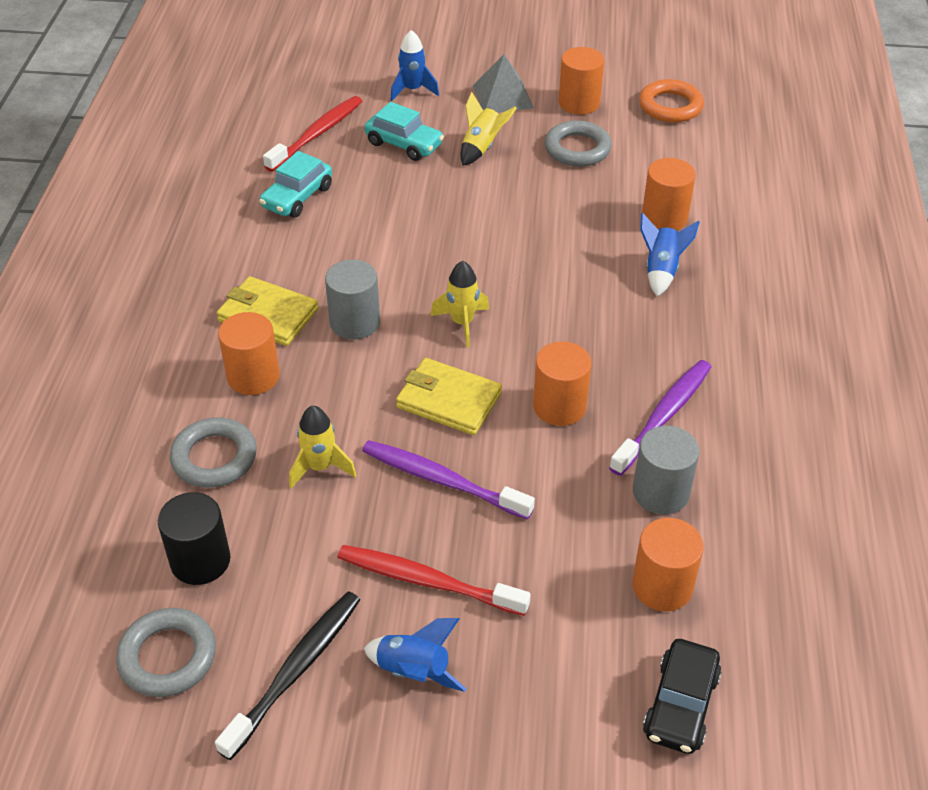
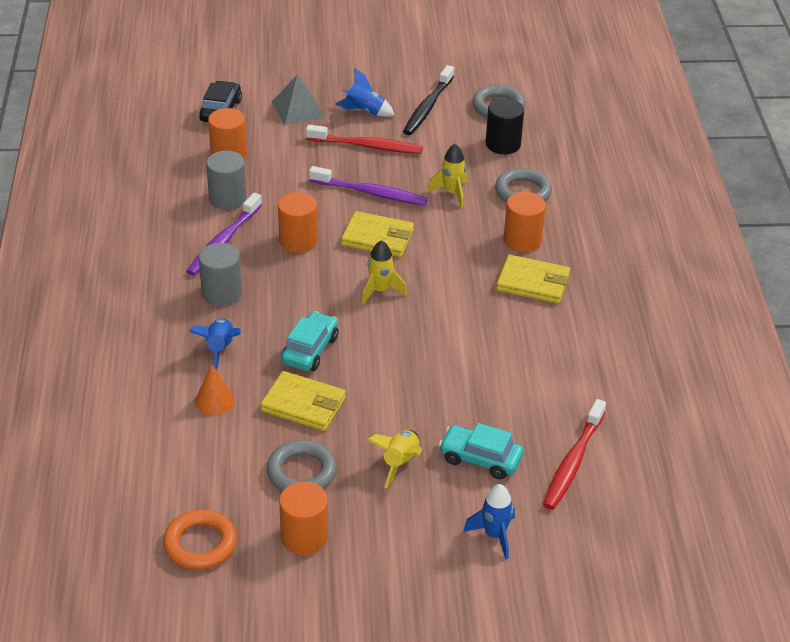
camera: 170 degrees right, 5 degrees down
(297, 197) = (559, 387): turquoise car -> turquoise car (310, 350)
(355, 322) = (464, 283): grey cylinder -> grey cylinder (221, 293)
(503, 96) = (391, 537): grey pyramid -> grey pyramid (298, 109)
(570, 206) = (303, 404): none -> yellow wallet
(664, 217) = (214, 401): orange cylinder -> orange cone

